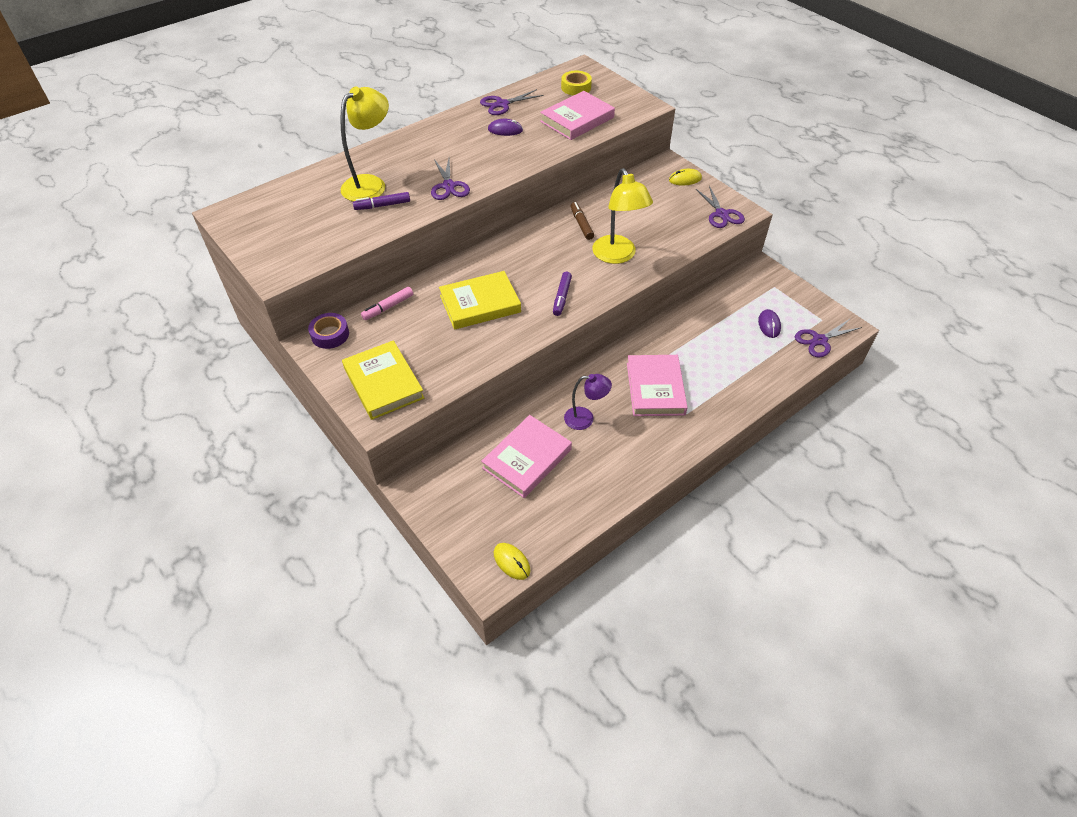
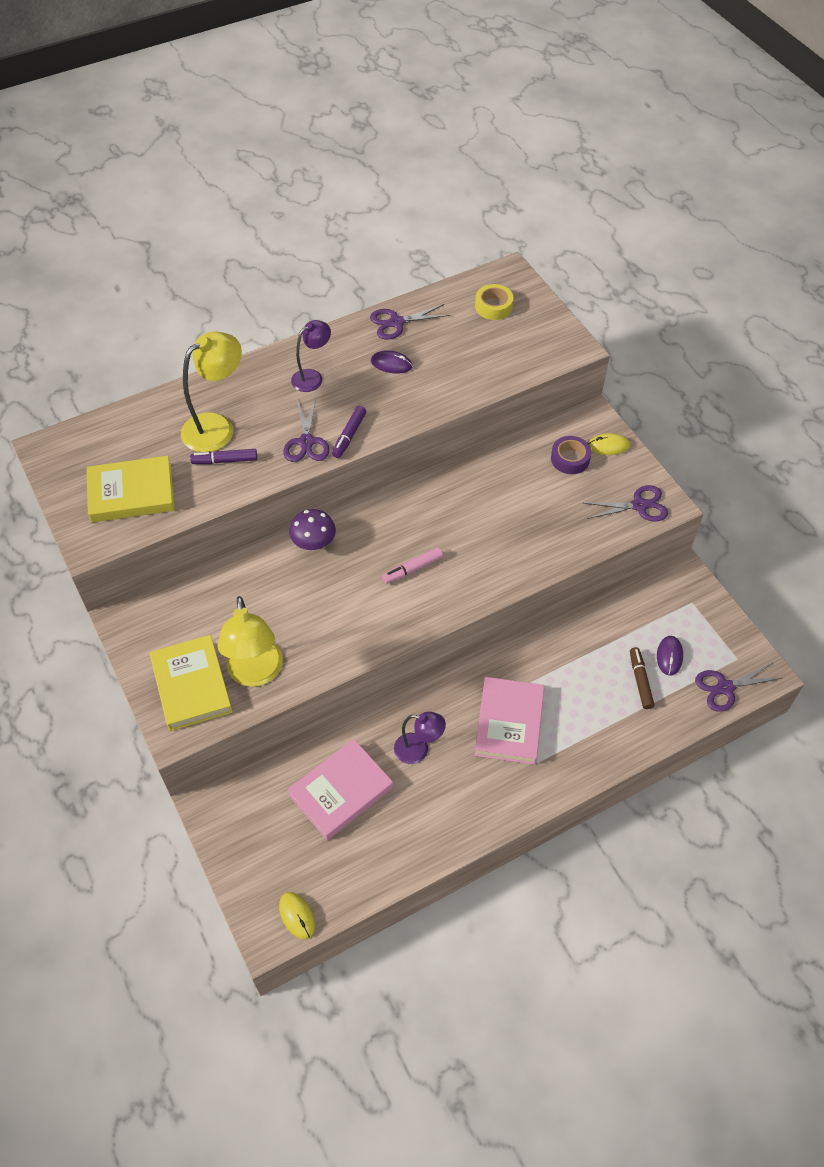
camera: 10 degrees right, 5 degrees up
(330, 334) = (144, 611): purple tape -> purple tape (570, 459)
(388, 307) = (215, 584): pink marker -> pink marker (412, 569)
(443, 144) = (312, 377): none -> purple lamp
(466, 269) = (314, 542): none -> purple mushroom
(480, 304) = (320, 594): yellow book -> yellow book (131, 493)
(562, 297) = (416, 599): purple marker -> purple marker (349, 436)
(577, 119) = (482, 358): pink book -> none
(581, 224) = (464, 497): brown marker -> brown marker (640, 680)
(617, 256) = (496, 550): yellow lamp -> yellow lamp (256, 673)
(721, 214) = (639, 505): purple scissors -> purple scissors turned 90 degrees counterclockwise

